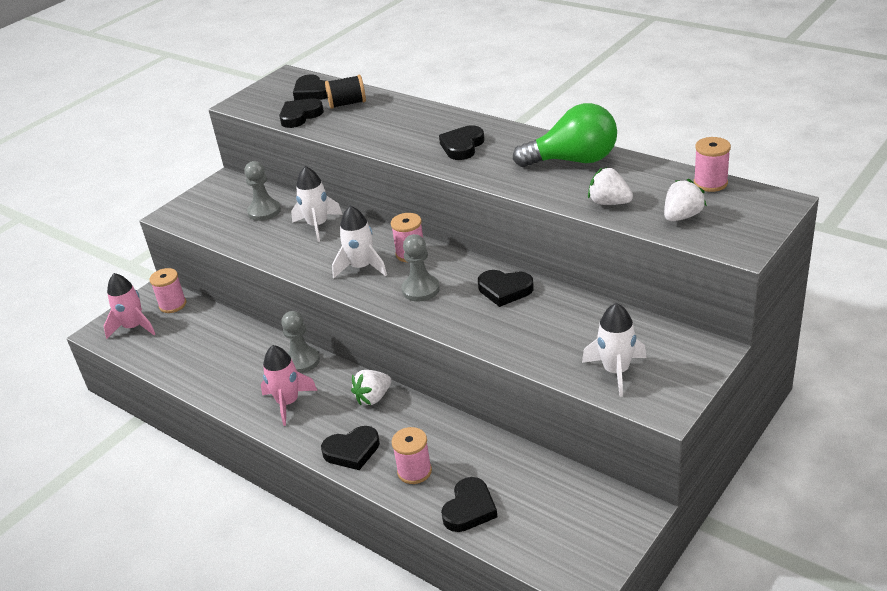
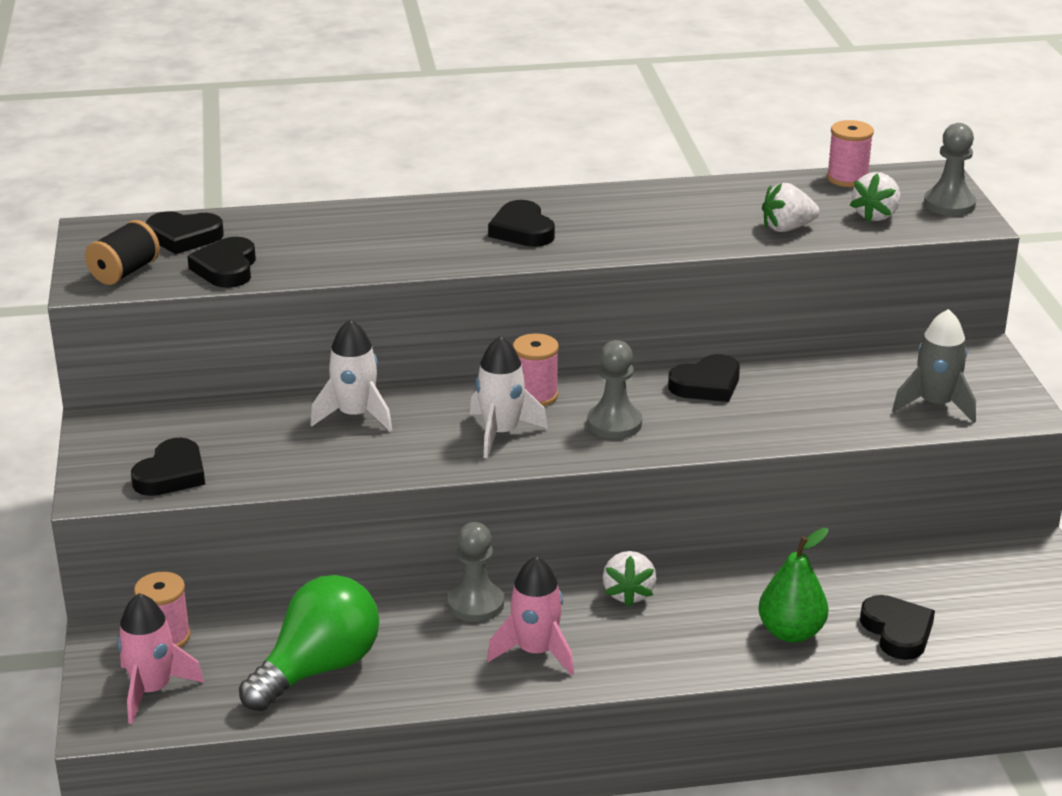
camera: 50 degrees left, 5 degrees down
(264, 211) = (243, 430): grey pawn -> grey pawn (949, 204)
(347, 104) = (268, 234): black spool -> black spool (125, 272)
(352, 451) = (694, 653): black heart -> black heart (171, 474)
(414, 471) = (791, 632): pink spool -> green pear
(573, 160) = (676, 203): green light bulb -> green light bulb (318, 668)
(616, 371) = (935, 404): white rocket -> grey rocket
(682, 216) = (875, 215): white strawberry -> white strawberry turned 150 degrees counterclockwise

